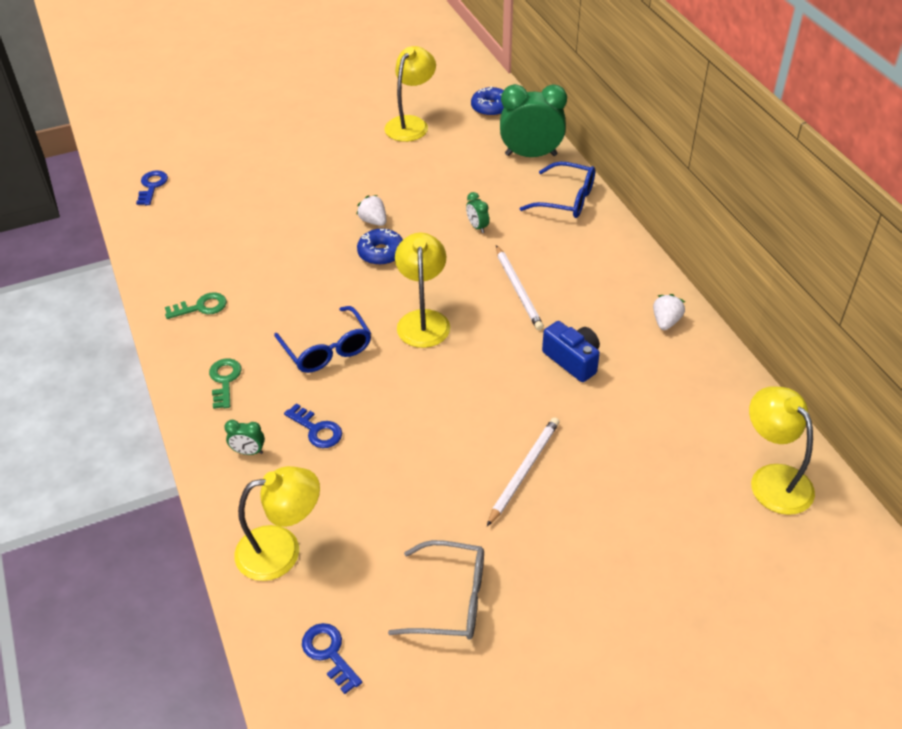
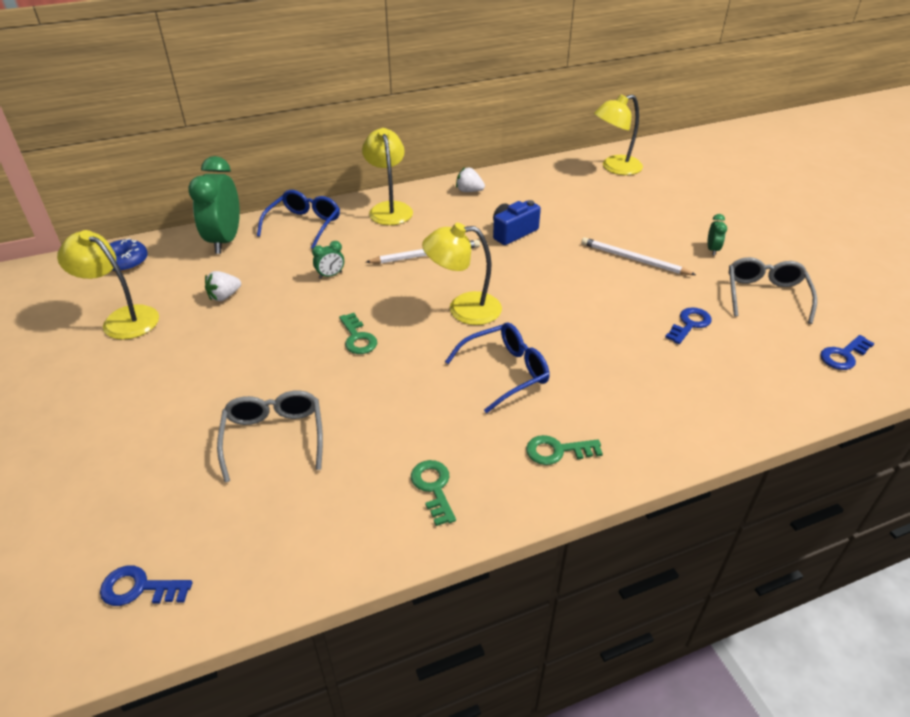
camera: 90 degrees left, 5 degrees down
(248, 452) = (654, 421): green clock -> green clock (712, 249)
(267, 221) = (274, 437): none -> grey glasses
(282, 550) = (760, 389): yellow lamp -> yellow lamp (389, 209)
(317, 430) = (615, 374): blue key -> blue key (689, 324)
(373, 221) = (301, 345): white strawberry -> white strawberry (224, 296)
(381, 253) = (358, 338): blue donut -> green key

